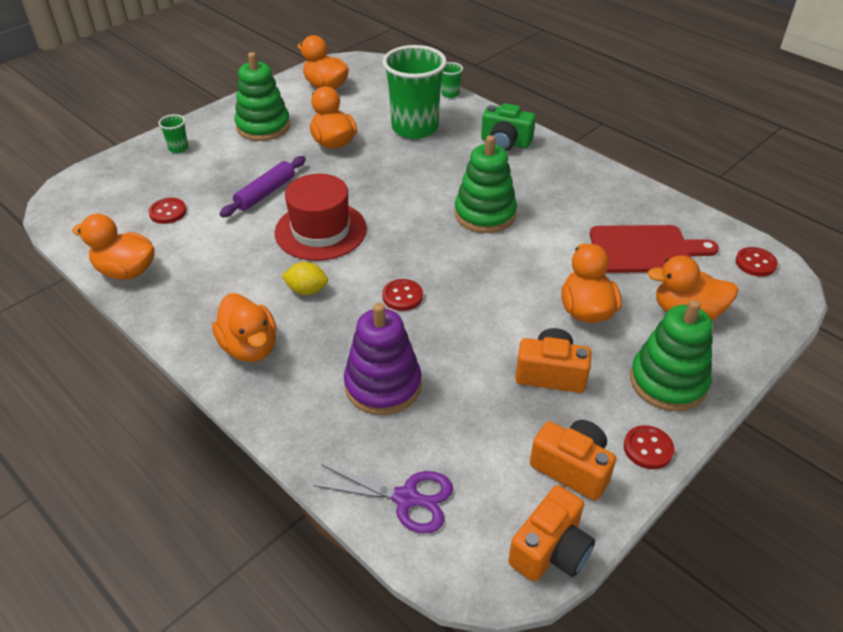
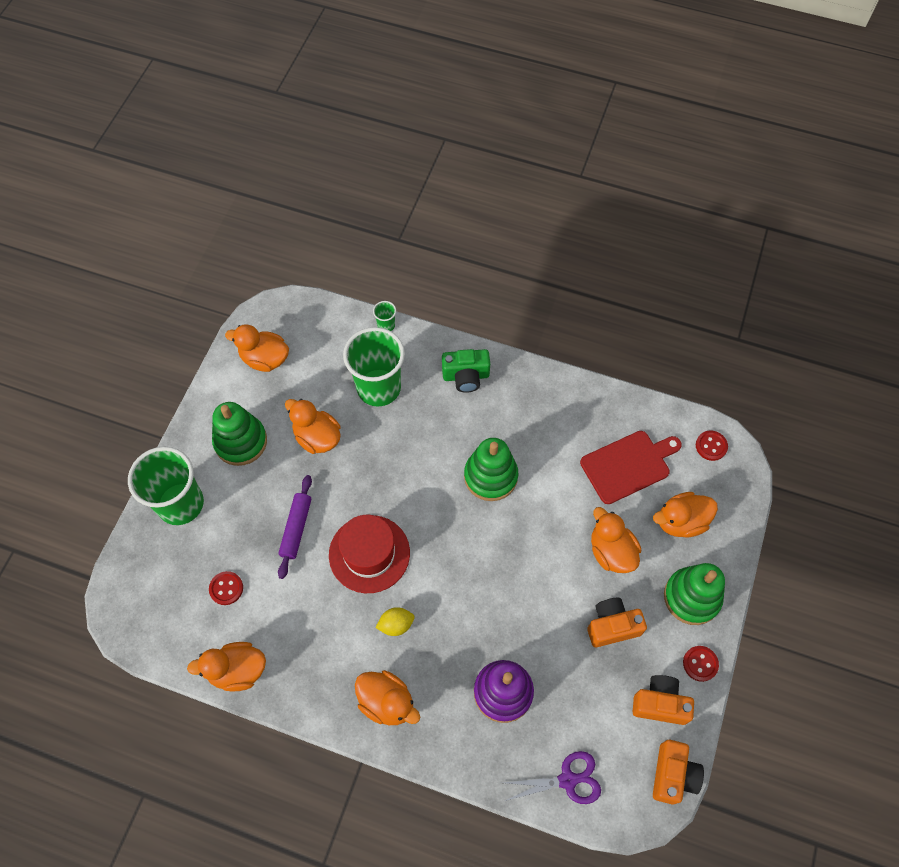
camera: 25 degrees left, 20 degrees up
(178, 148) = (180, 504): green cup -> green cup, size x2.43
(402, 296) = (472, 598): red button -> none

